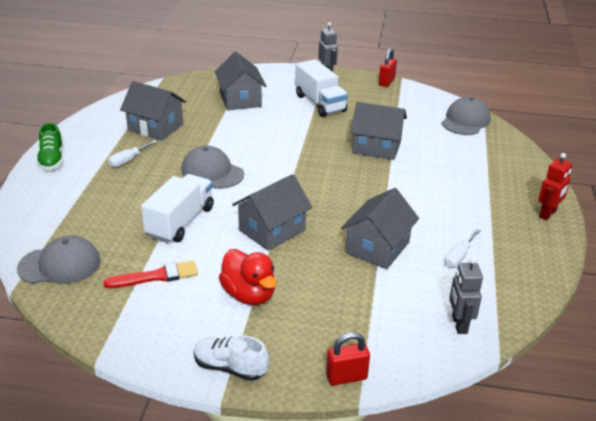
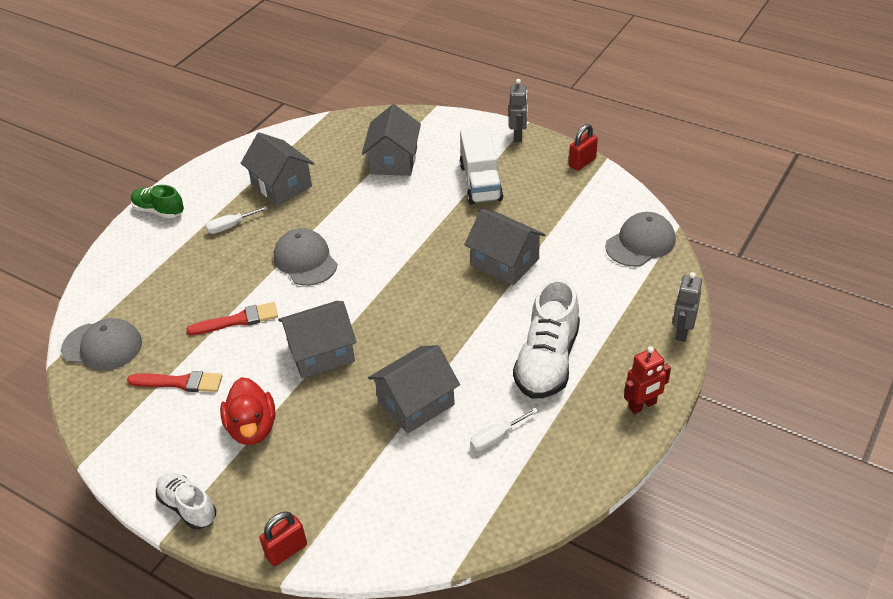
camera: 25 degrees right, 10 degrees up
(52, 160) = (159, 211): green shoe -> green shoe turned 105 degrees clockwise
(180, 222) = (238, 320): white truck -> red brush
(346, 377) = (286, 550): red padlock -> red padlock turned 45 degrees counterclockwise
(457, 201) = (547, 361): none -> white shoe
(459, 324) = (437, 523): grey robot -> grey robot (682, 331)

